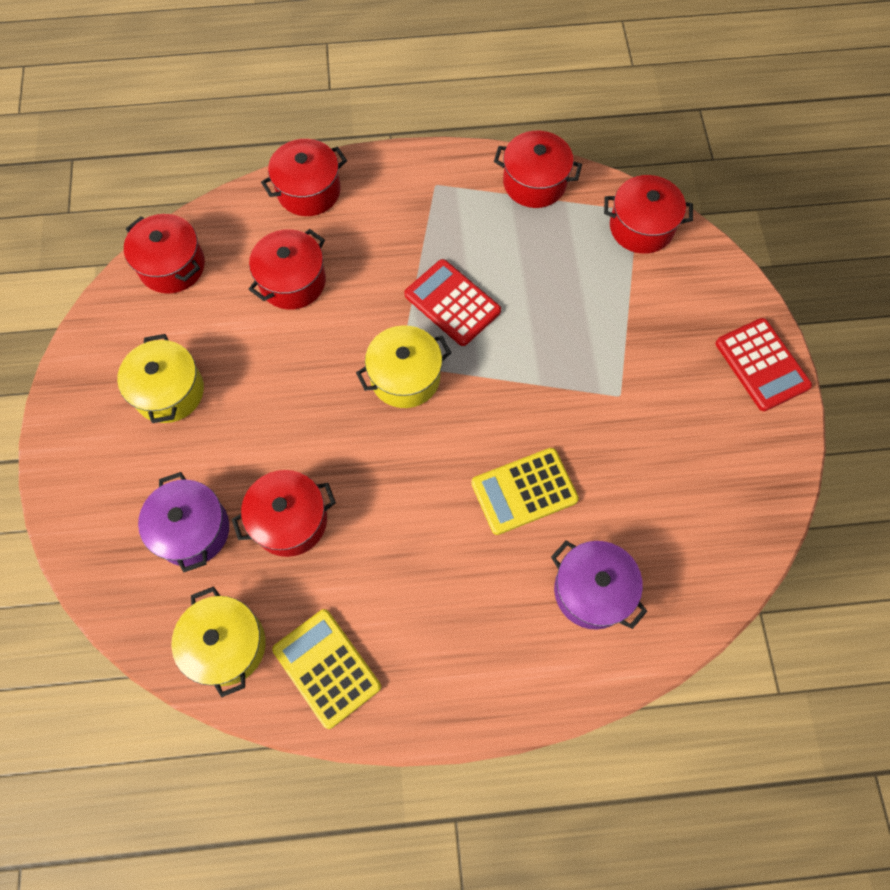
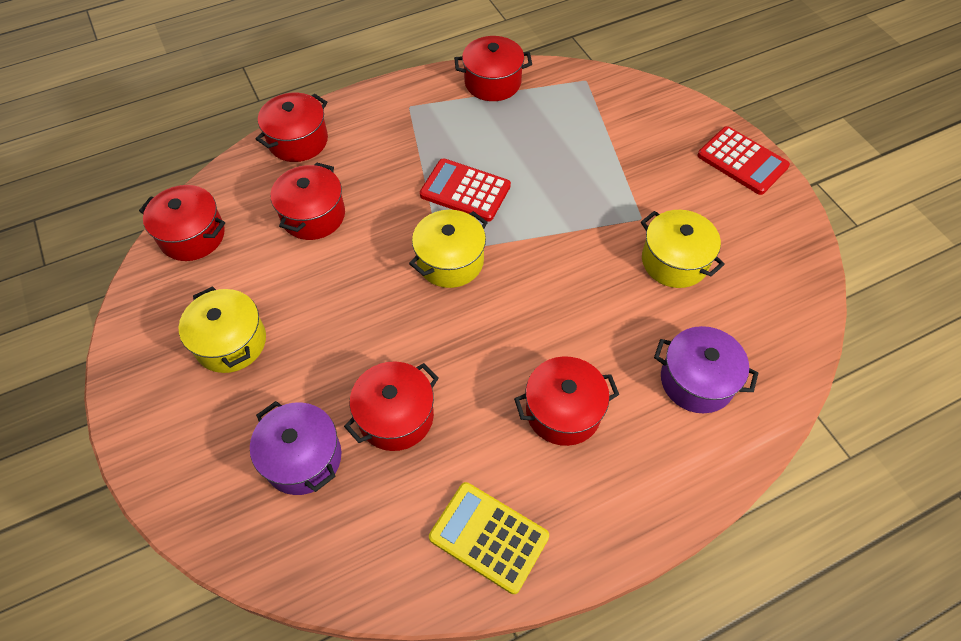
camera: 20 degrees left, 10 degrees down
(226, 645) = (380, 553): yellow pot -> yellow pot (674, 261)
(524, 491) = (598, 319): yellow calculator -> none
(641, 227) = (595, 90): red pot -> red pot (563, 411)

